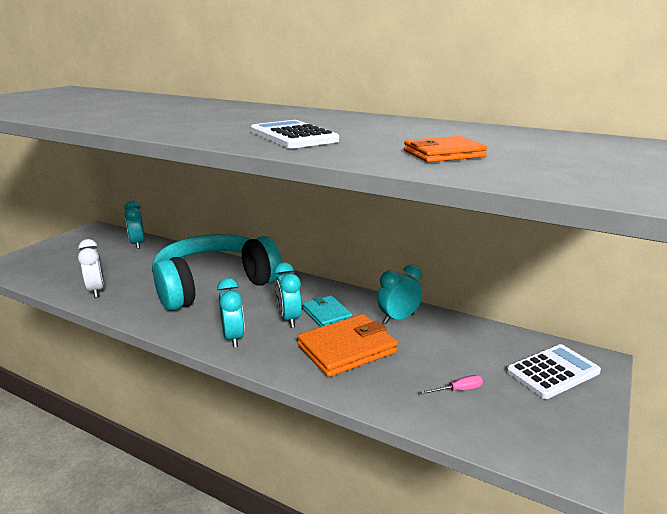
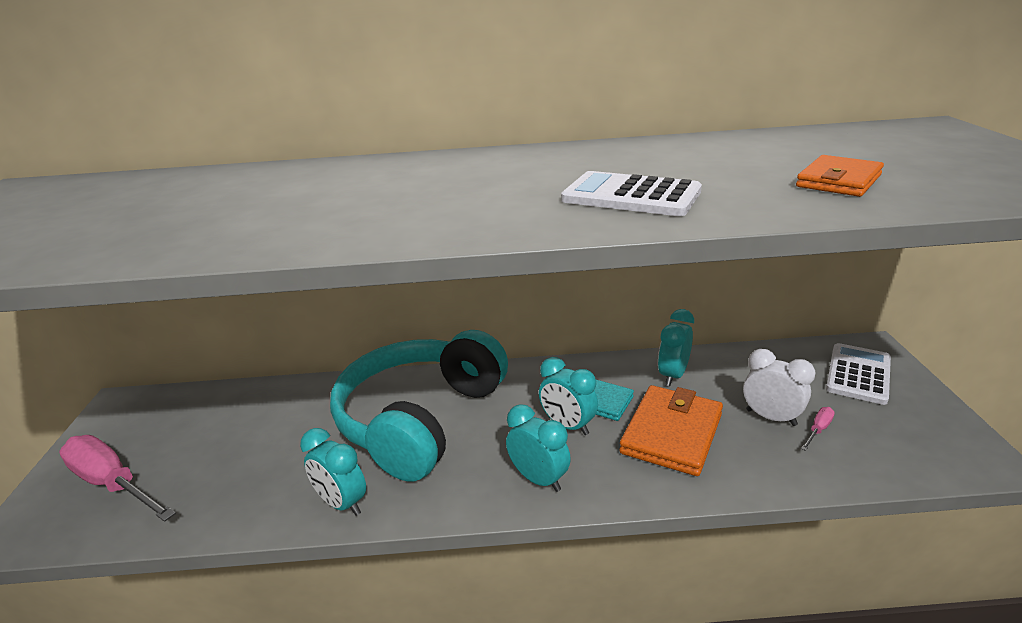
camera: 30 degrees left, 5 degrees up
(52, 261) = (112, 483): none -> pink screwdriver
(96, 290) = (260, 499): white clock -> white clock (771, 417)
(138, 244) = (228, 402): turquoise clock -> turquoise clock (342, 503)

